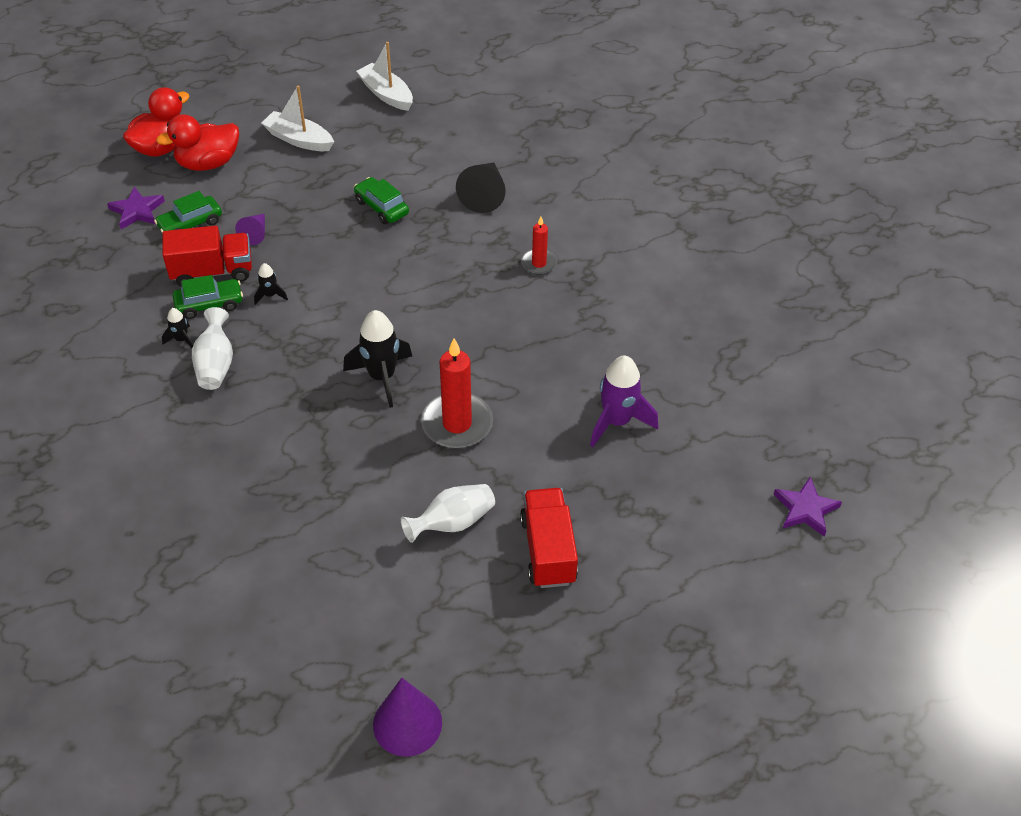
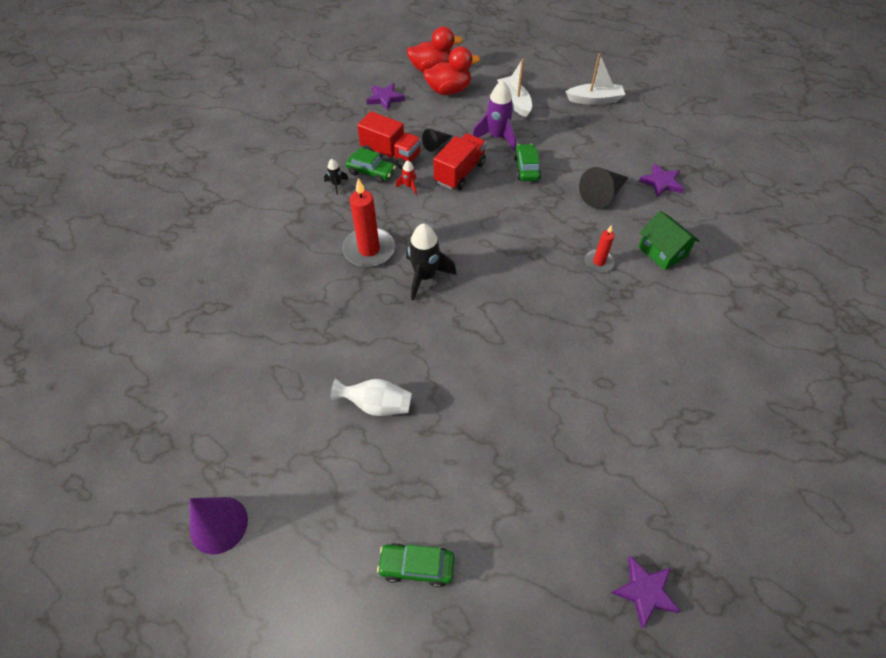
camera: 40 degrees right, 5 degrees up
(190, 224) = (406, 120): green car -> green car (416, 566)
(208, 163) = (449, 90): red duck -> red duck turned 150 degrees clockwise
(216, 364) = (340, 210): white vase -> none
(255, 233) = (436, 145): purple cone -> black cone
(270, 295) = (409, 186): black rocket -> red rocket
(386, 94) = (595, 100): white boat -> white boat turned 90 degrees clockwise
(457, 424) = (442, 338): red candle -> red candle (369, 250)
(530, 151) = (661, 182): none -> purple star
(548, 550) = (418, 472): red truck -> red truck (459, 173)
(587, 220) = (662, 251): none -> green house
(617, 421) = (553, 411): purple rocket -> purple rocket (497, 137)

